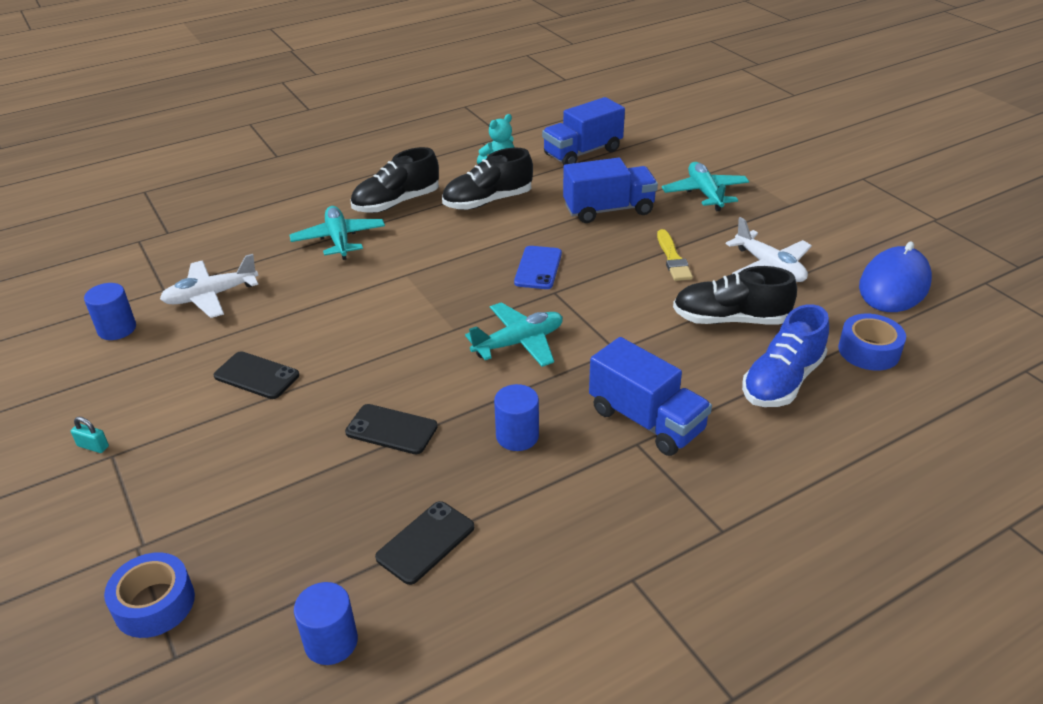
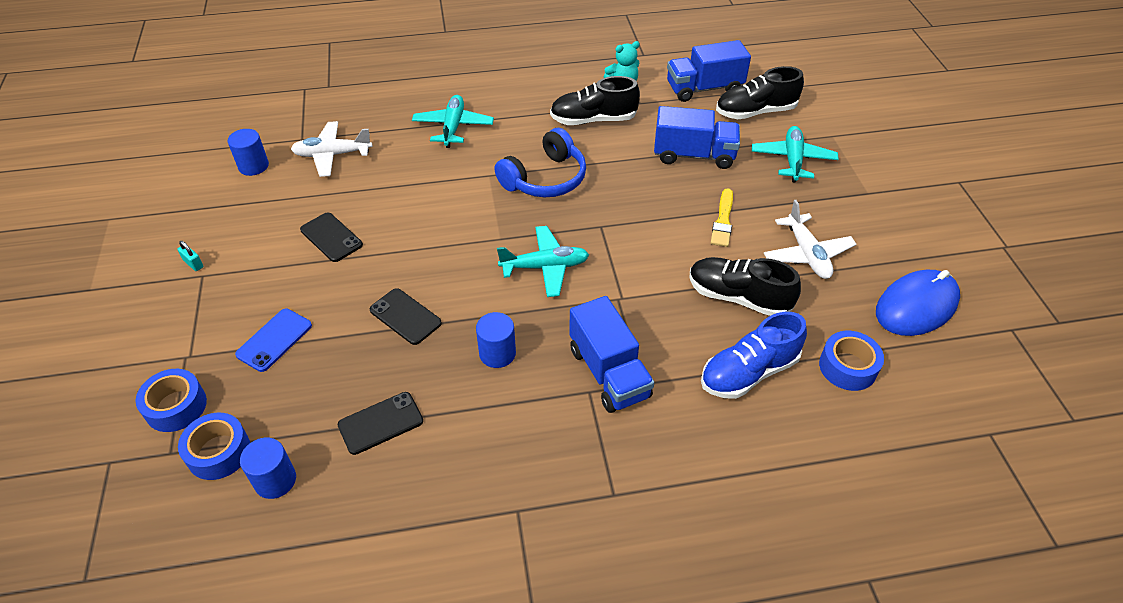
camera: 20 degrees right, 10 degrees up
(240, 635) = (218, 452): none -> blue tape
(396, 203) = (517, 102): black shoe -> black shoe (755, 112)
(469, 264) = (545, 178): none -> blue headphones
(538, 268) = (600, 198): blue phone -> blue phone (274, 340)

